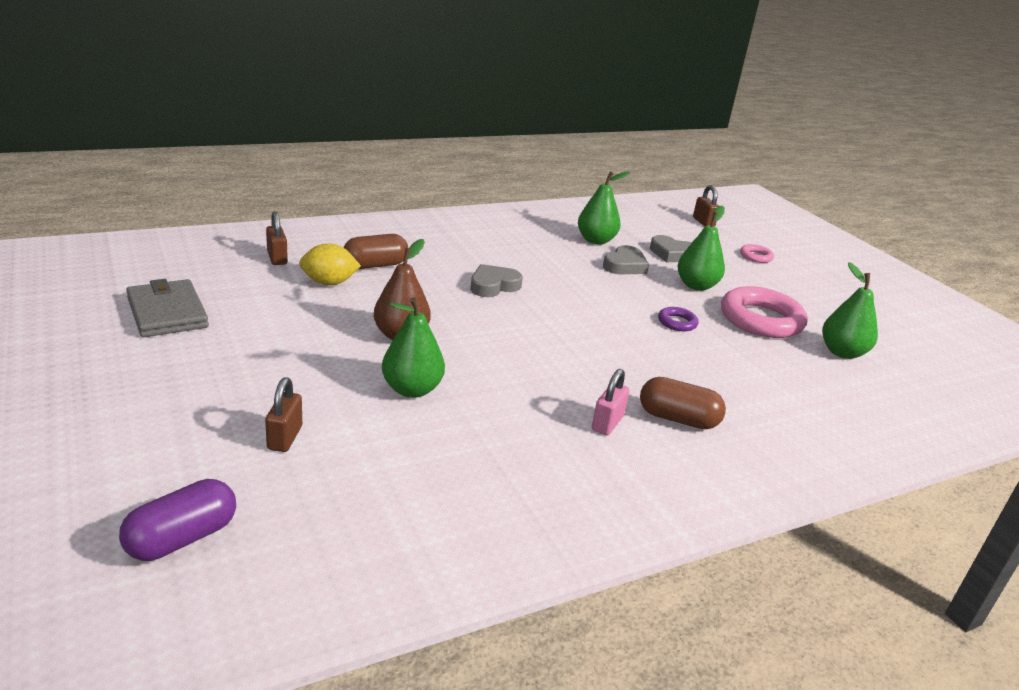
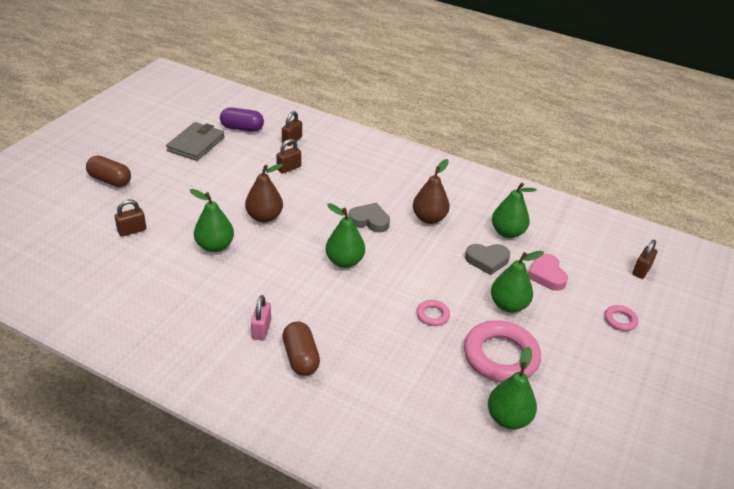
camera: 55 degrees right, 10 degrees up
(182, 538) = (40, 243): purple capsule -> purple capsule (242, 128)
(329, 283) = (289, 168): yellow lemon -> brown padlock
(375, 265) = (331, 171): brown capsule -> brown capsule (110, 180)
(530, 259) = (429, 218): none -> brown pear
(544, 327) = (344, 261): none -> green pear
(607, 423) = (261, 329): pink padlock -> pink padlock turned 75 degrees counterclockwise
(672, 254) = (546, 275): grey heart -> pink heart
(677, 322) = (432, 315): purple ring -> pink ring

